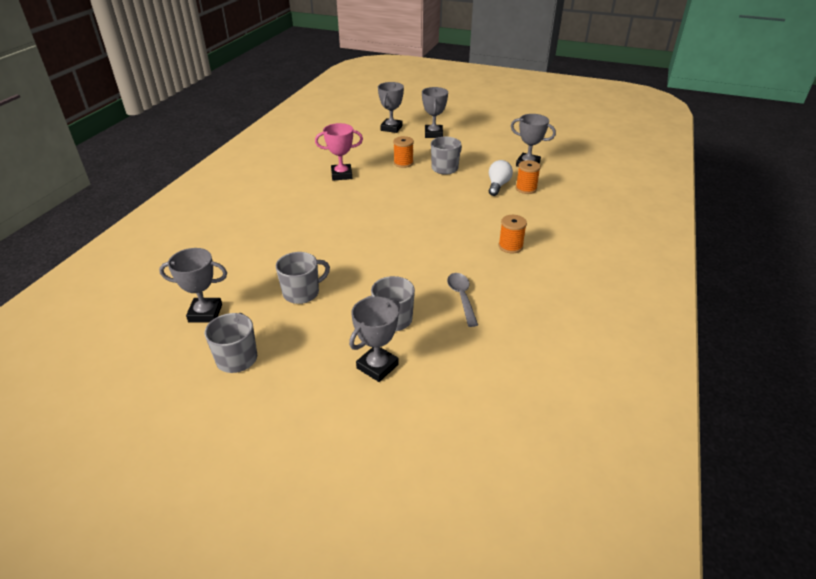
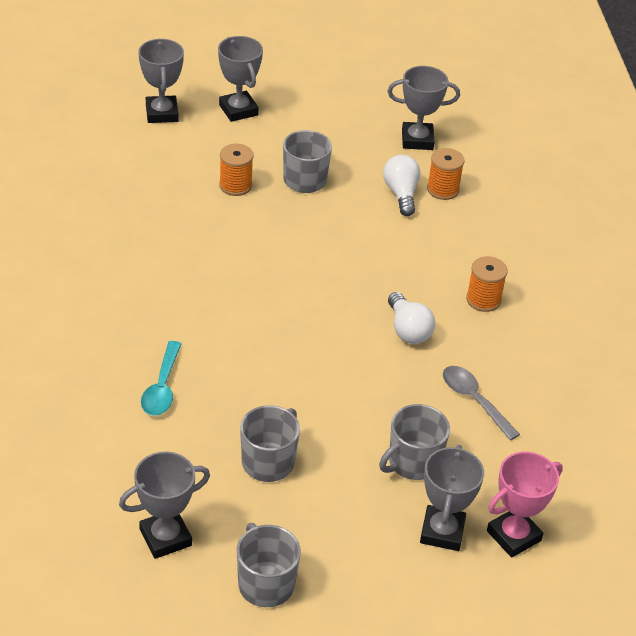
camera: 30 degrees left, 5 degrees up
(277, 240) = (162, 387): none -> turquoise spoon
(341, 175) = (158, 236): pink trophy -> pink trophy (513, 536)
(448, 249) = (408, 330): none -> white light bulb

